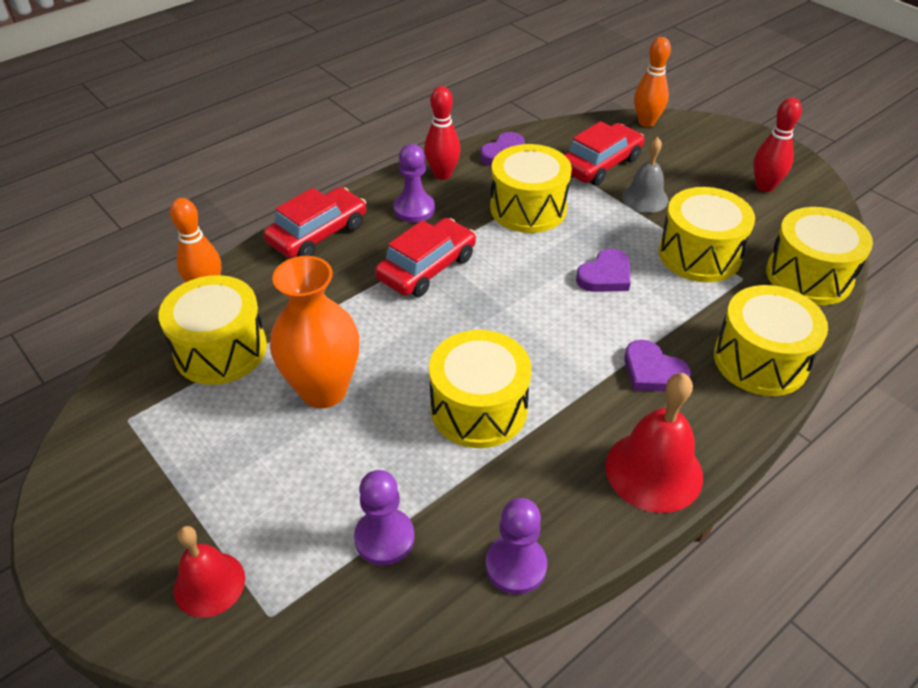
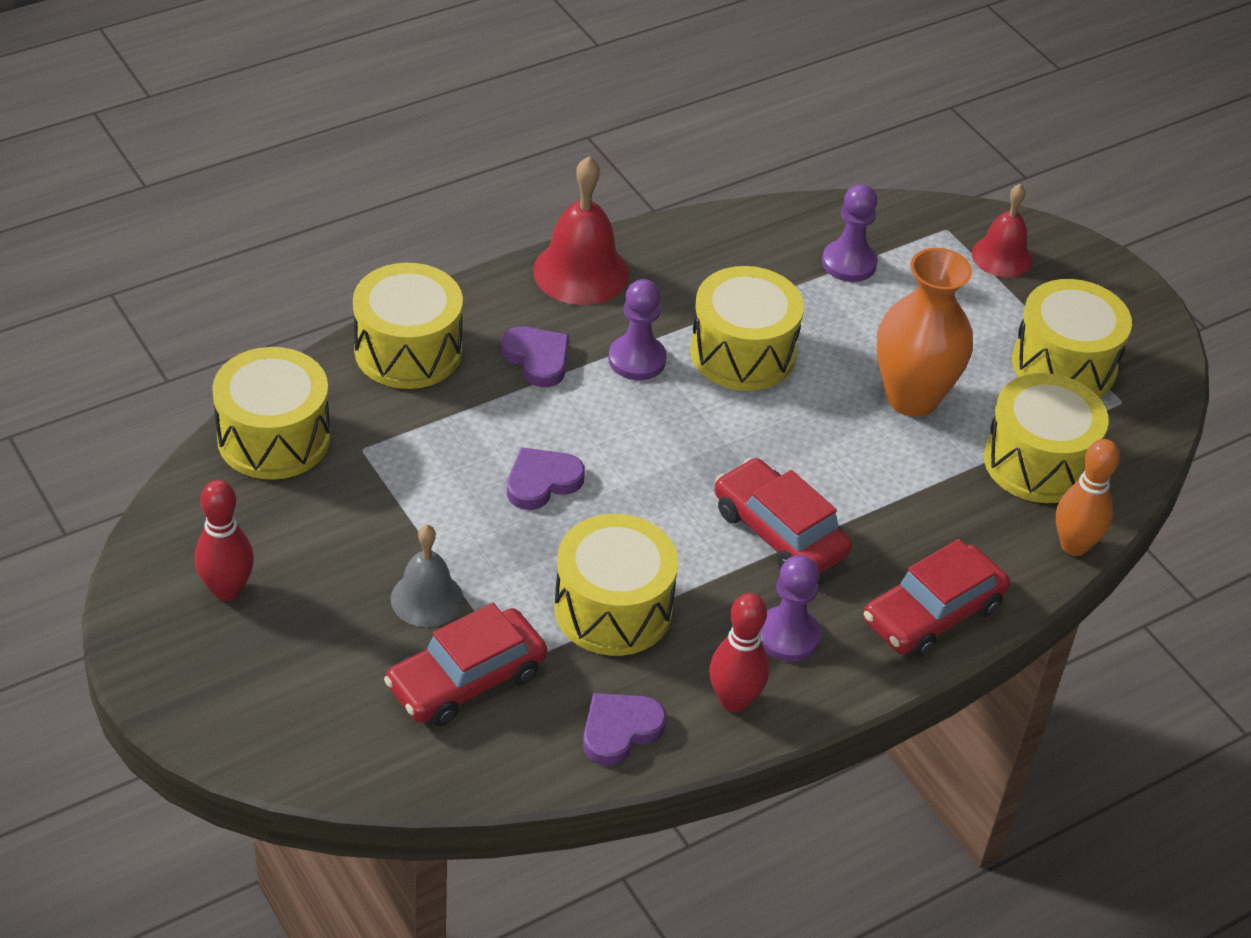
camera: 175 degrees left, 0 degrees up
(427, 268) = (779, 532): red car -> red car turned 90 degrees clockwise
(516, 565) = (734, 227): purple pawn -> purple pawn (637, 359)
(646, 122) = (338, 768): orange bowling pin -> none
(699, 254) = (399, 492): yellow drum -> yellow drum (1064, 365)

